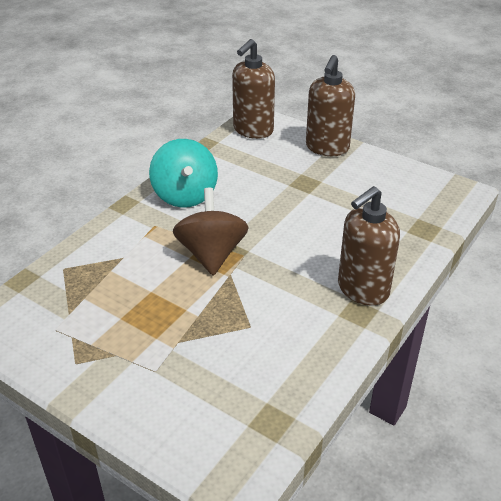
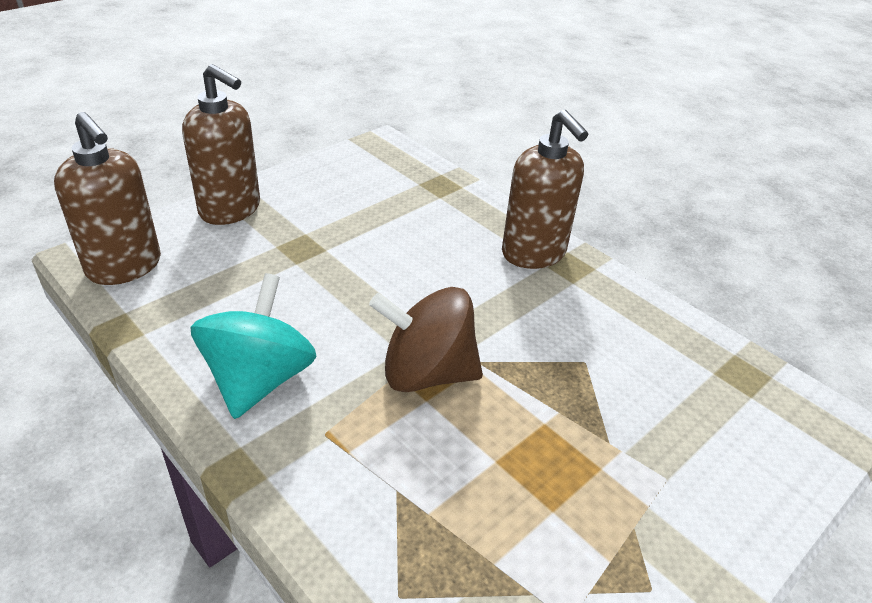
camera: 80 degrees left, 0 degrees up
(185, 195) = (259, 379): turquoise spinning top -> turquoise spinning top turned 75 degrees counterclockwise

